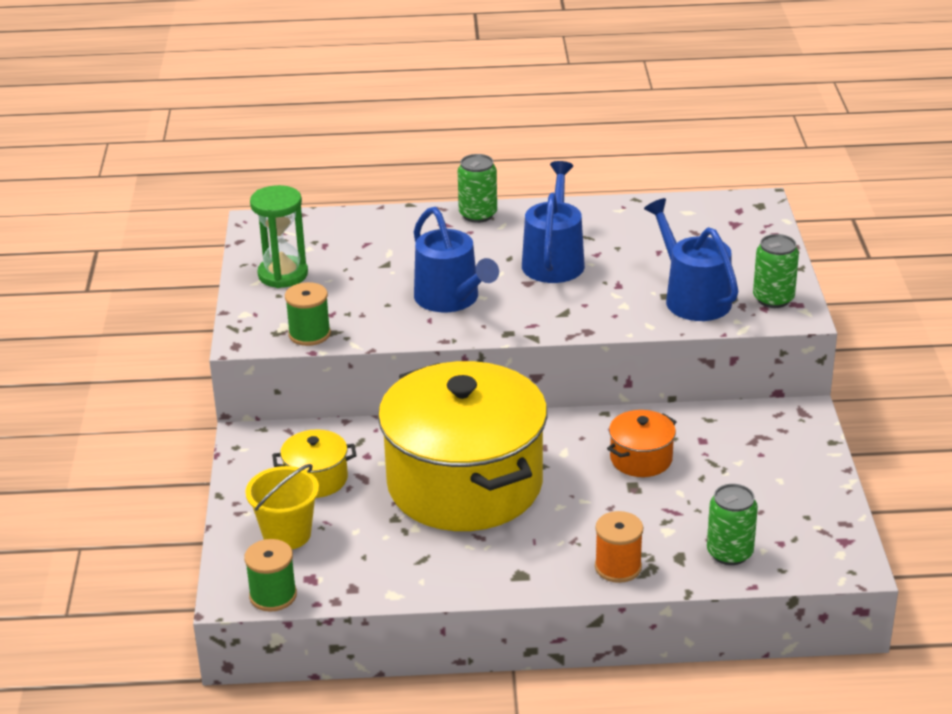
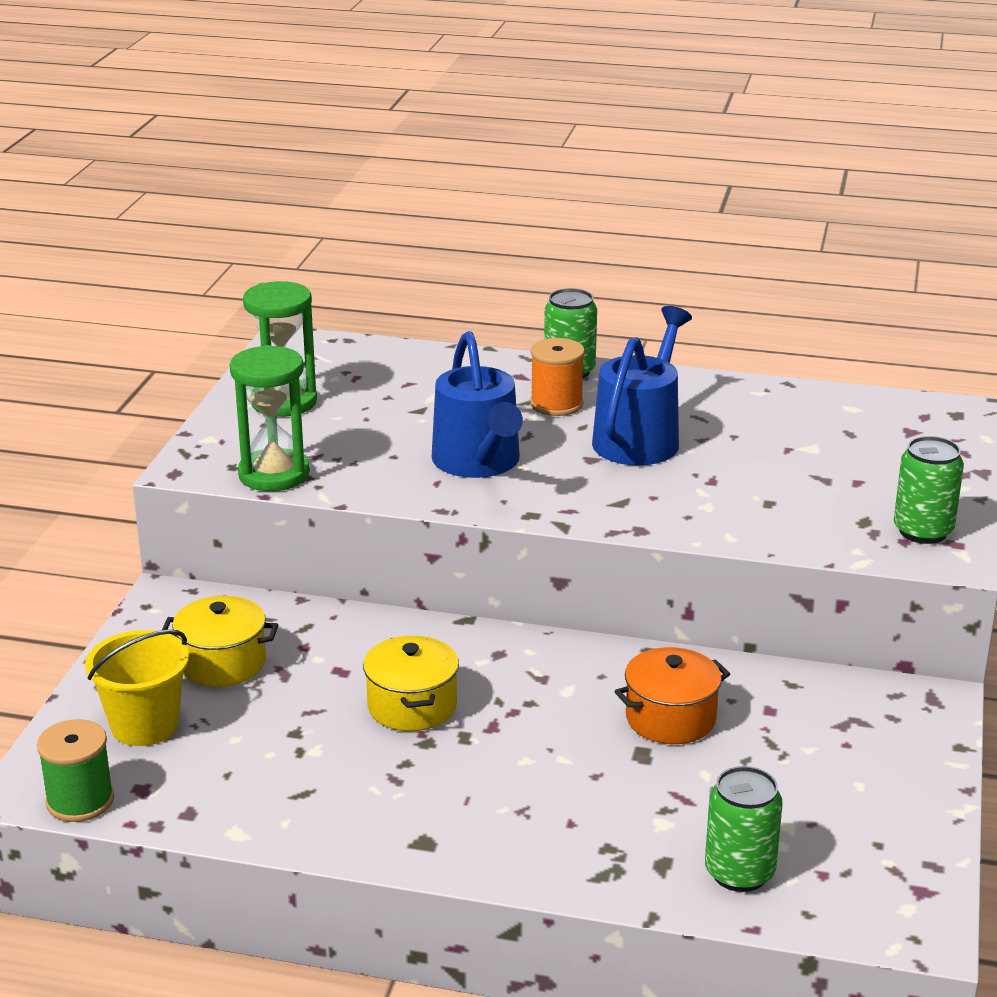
camera: 15 degrees right, 5 degrees down
(309, 334) = (274, 474): green spool -> green hourglass
(465, 484) = (412, 706): yellow pot -> yellow pot, size x0.41
(618, 567) = (566, 859): orange spool -> orange spool (556, 404)
(693, 298) = (808, 512): blue watering can -> none

